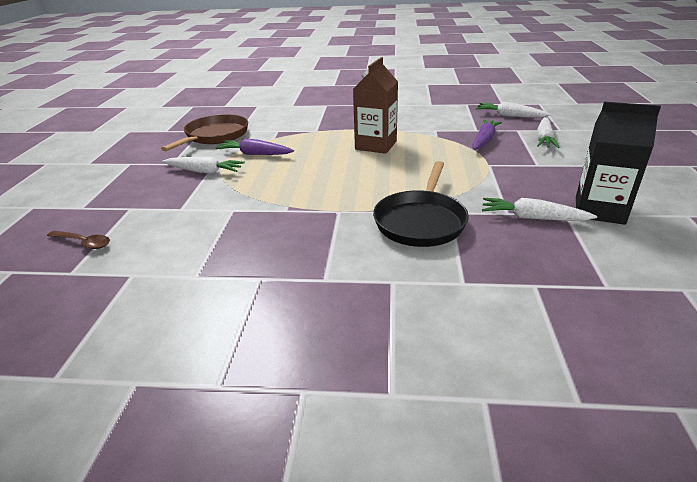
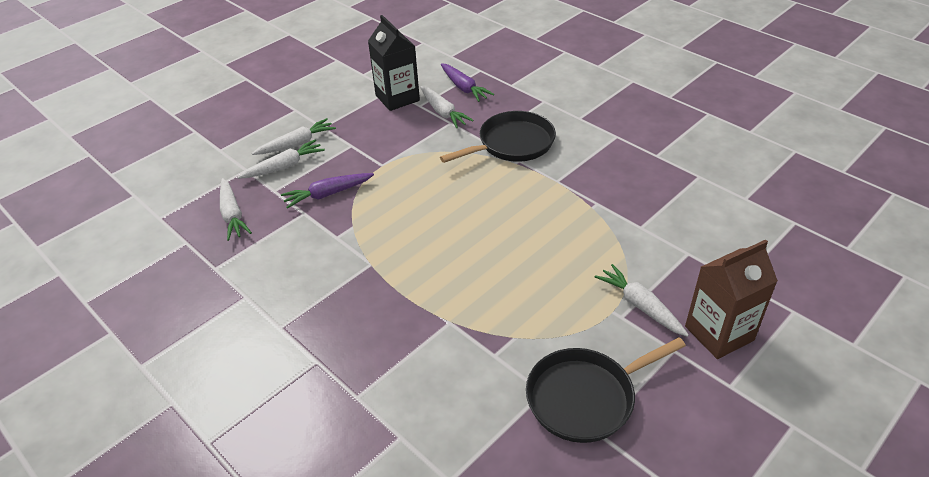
camera: 140 degrees left, 10 degrees up
(84, 243) = (786, 252): brown spoon -> none
(215, 136) = (585, 397): brown pan -> black pan
(255, 154) = (564, 310): purple carrot -> purple carrot (464, 88)
(376, 145) = (427, 247): brown carton -> brown carton (719, 333)
(572, 150) = (297, 144): none -> white carrot

